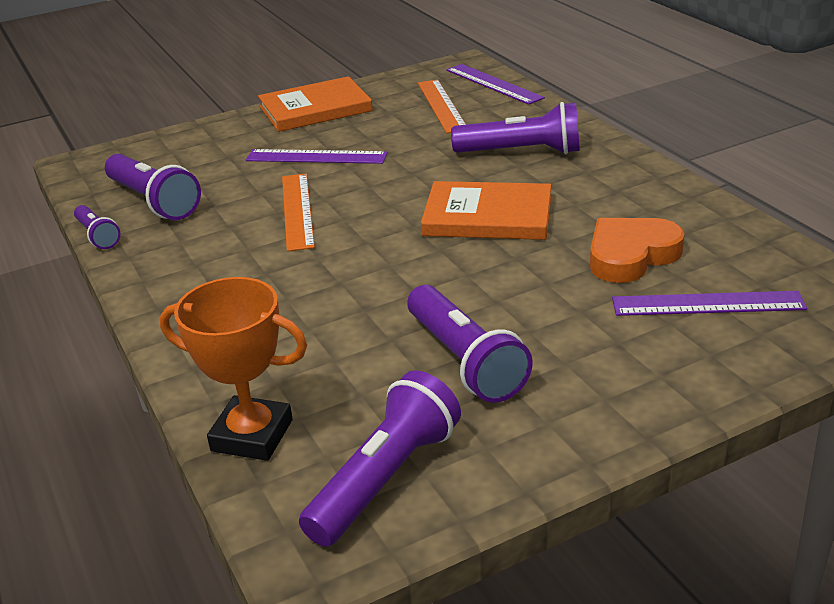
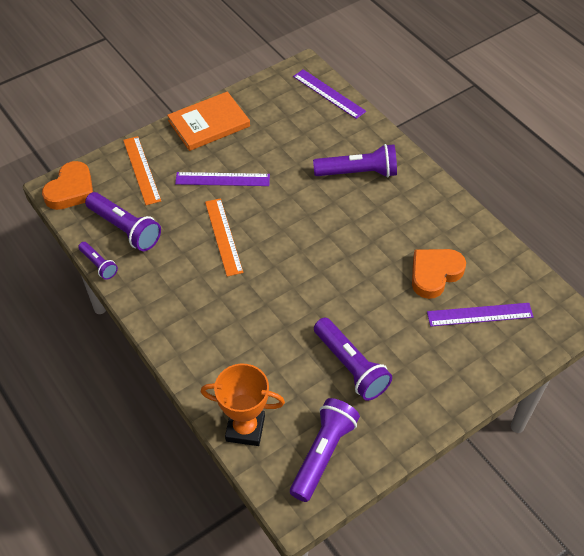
camera: 10 degrees left, 20 degrees up
(96, 165) = (71, 190): none -> orange heart
(441, 106) = (297, 120): orange ruler -> orange ruler (141, 170)
(487, 216) = (345, 239): orange book -> none

